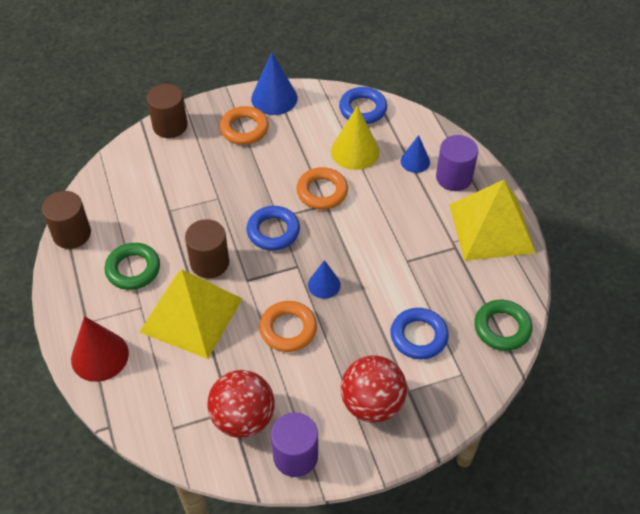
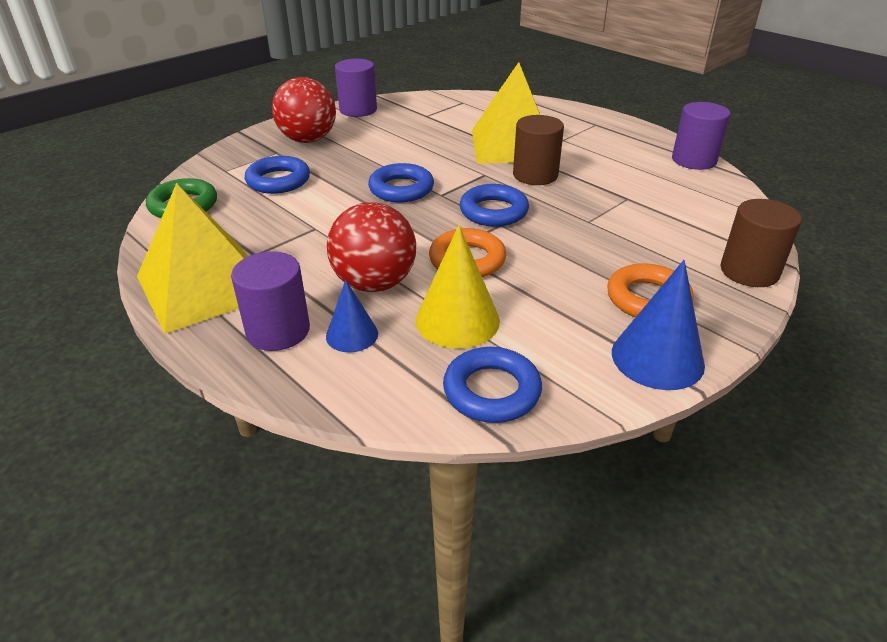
camera: 155 degrees right, 15 degrees down
(72, 234) = (694, 160): brown cylinder -> purple cylinder
(99, 356) = (560, 114): red cone -> none
(133, 269) = (602, 155): green ring -> none
(243, 418) = (413, 114): red ball -> red ball (374, 283)
(288, 329) = (415, 157): orange ring -> none
(324, 285) = (401, 189): blue cone -> blue ring

